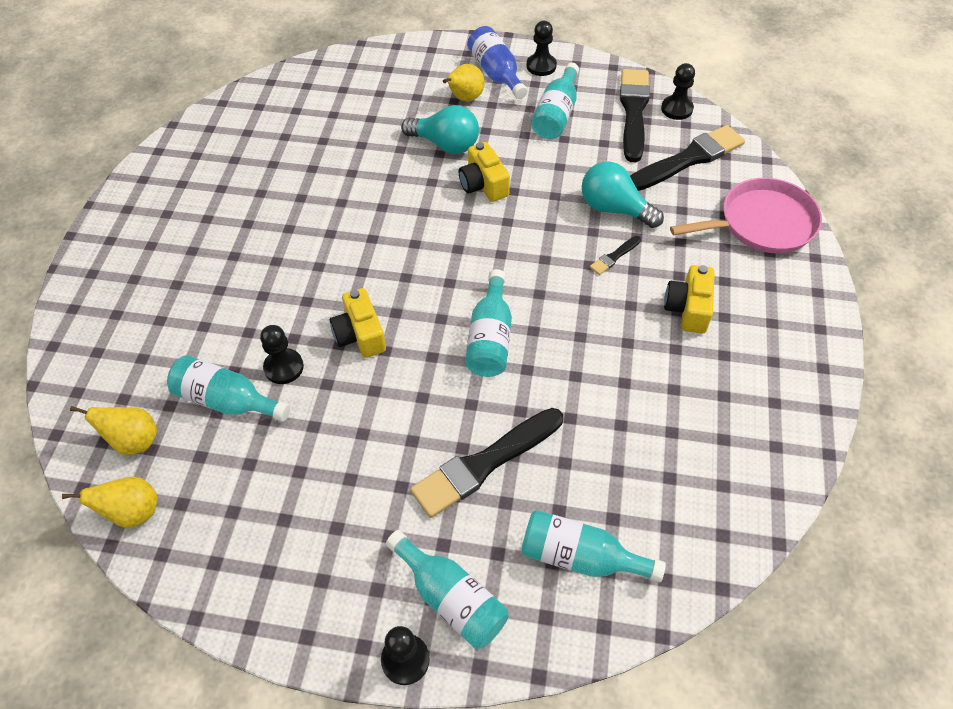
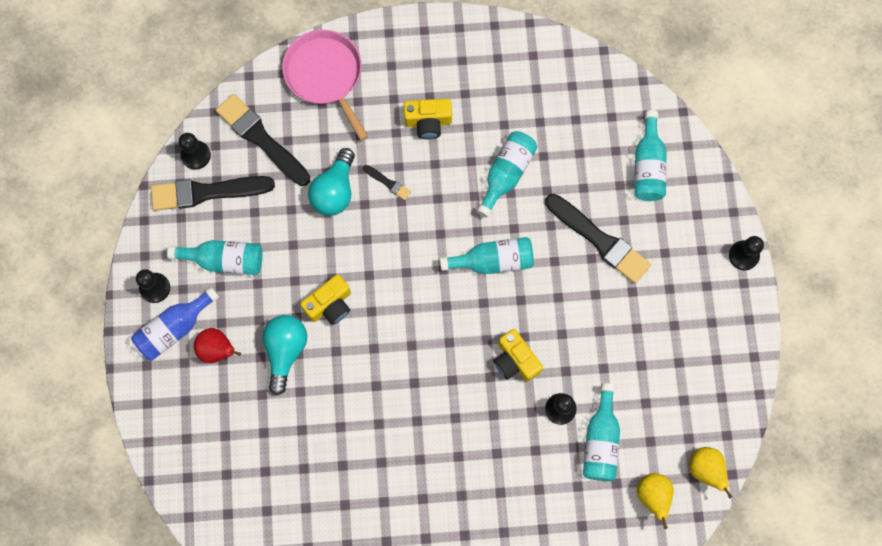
camera: 105 degrees left, 20 degrees up
(360, 335) = (515, 360): yellow camera -> yellow camera turned 90 degrees clockwise
(451, 598) = (698, 238): turquoise bottle -> turquoise bottle (506, 174)
(465, 98) = (217, 350): yellow pear -> red pear

